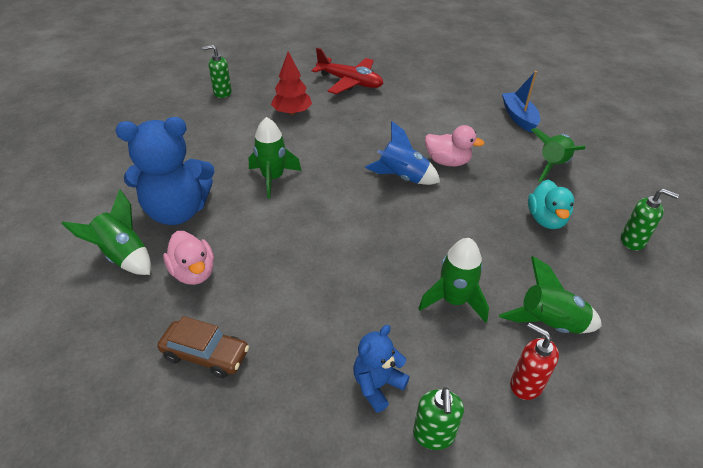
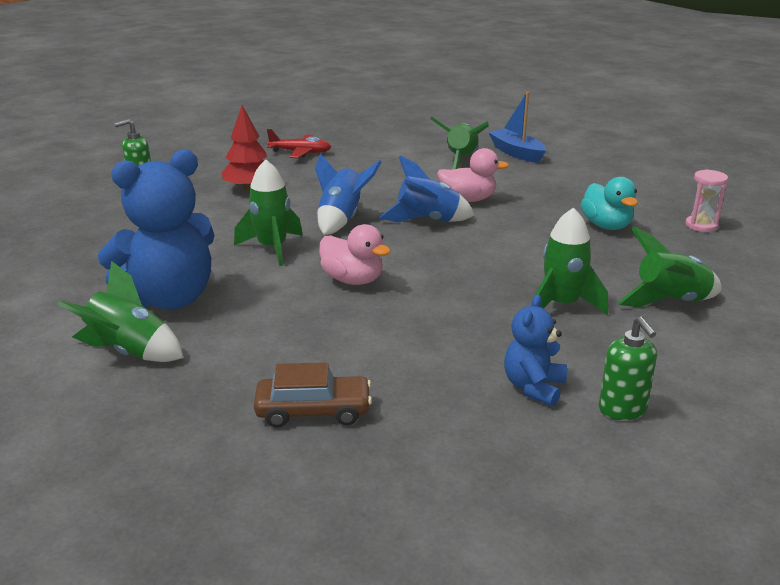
camera: 20 degrees left, 15 degrees down
(193, 272) = (238, 346): pink duck -> pink duck (353, 280)
(339, 161) = (341, 219): none -> blue rocket
(350, 82) = (300, 152): red plane -> red plane, size x0.67
(526, 384) = (682, 350): red soap dispenser -> none
(552, 166) = (580, 184): green rocket -> green rocket (461, 160)
(633, 241) = (701, 225): green soap dispenser -> pink hourglass

